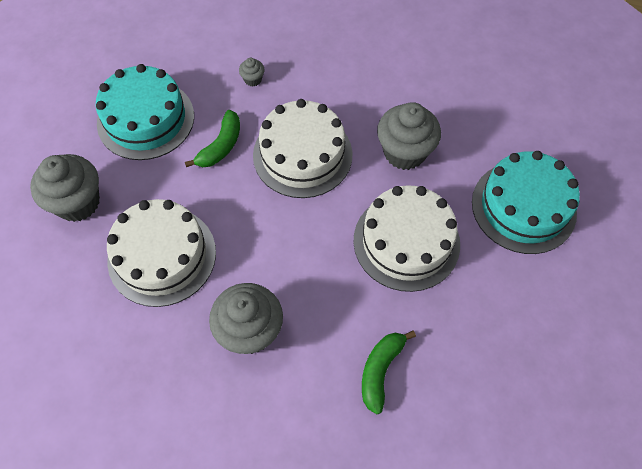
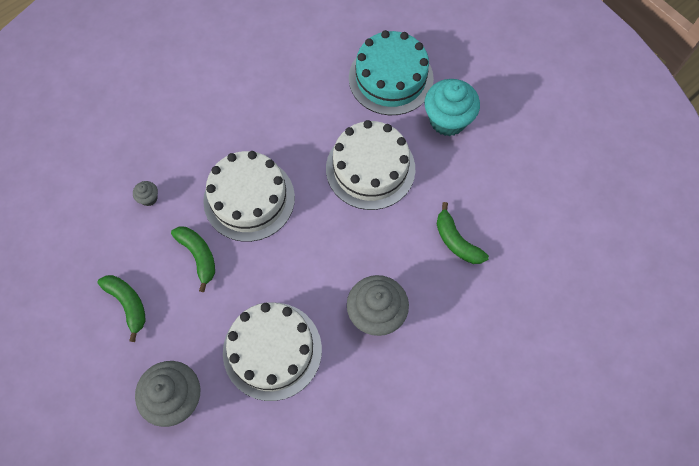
camera: 60 degrees left, 5 degrees up
(145, 119) = (128, 304): turquoise cake -> green banana
(404, 152) = (296, 127): grey cupcake -> none
(518, 288) = (447, 120): none -> turquoise cupcake

